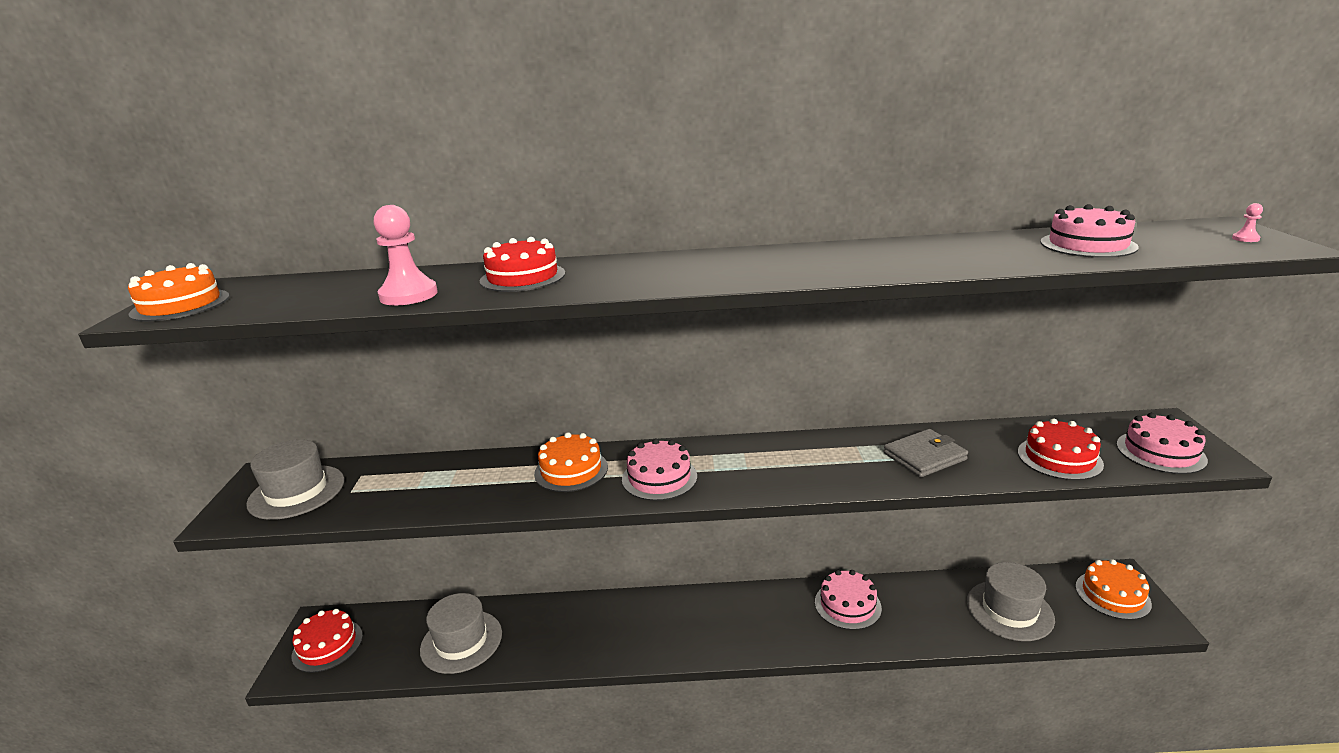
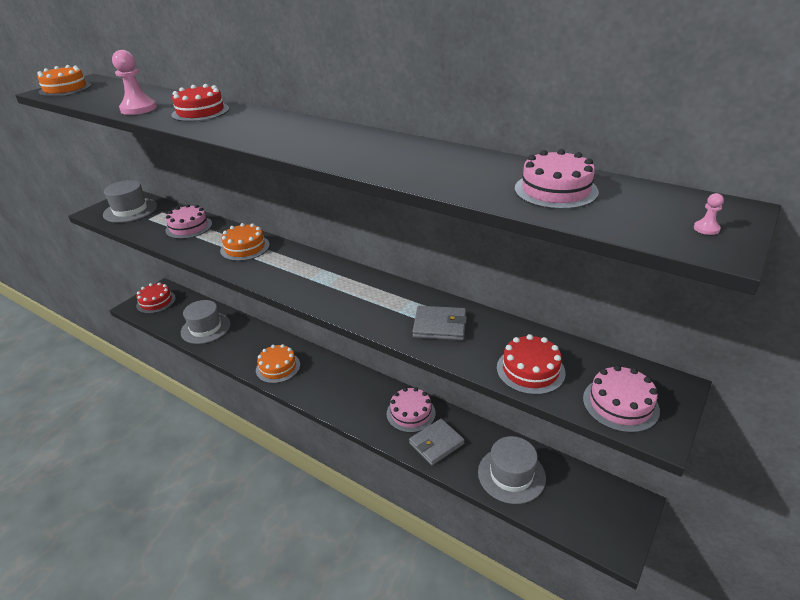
camera: 35 degrees right, 10 degrees up
(659, 478) = (277, 271): pink cake -> pink cake (189, 227)
(910, 621) = (436, 443): none -> grey wallet
(1112, 595) = (606, 510): orange cake -> orange cake (278, 367)

